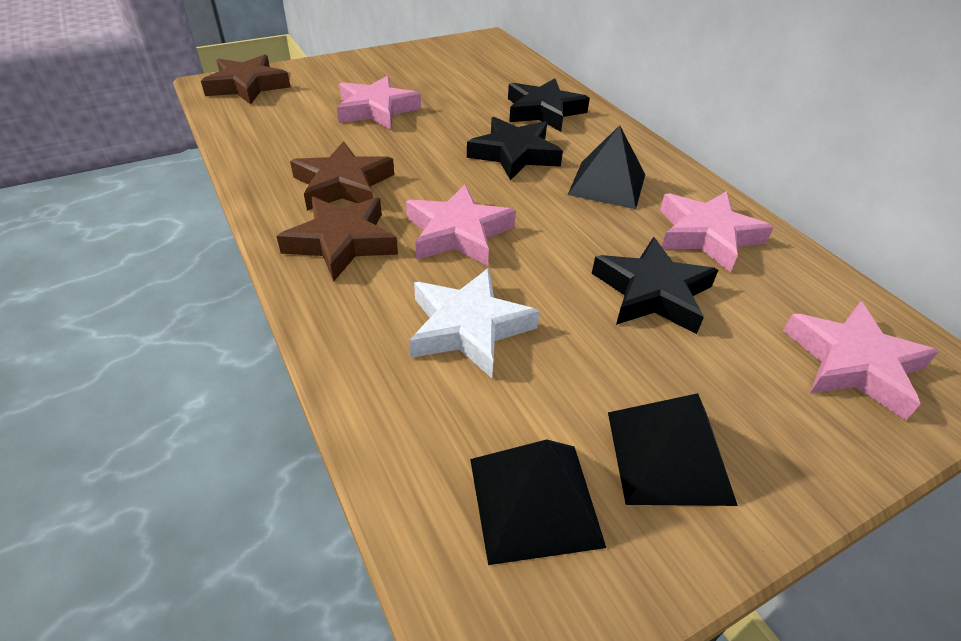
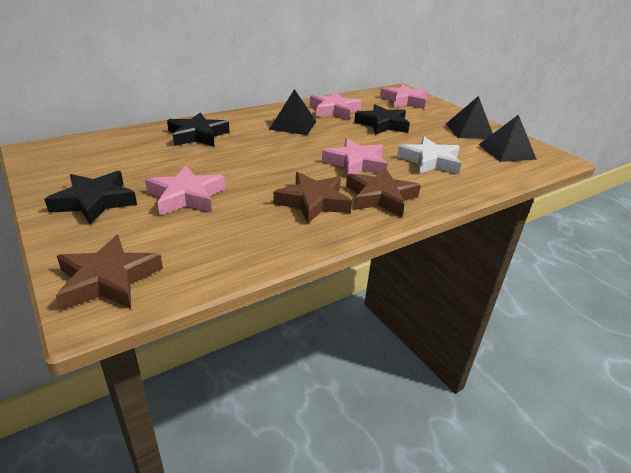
camera: 95 degrees left, 10 degrees down
(514, 154) = (261, 146): black star -> black star (95, 202)

